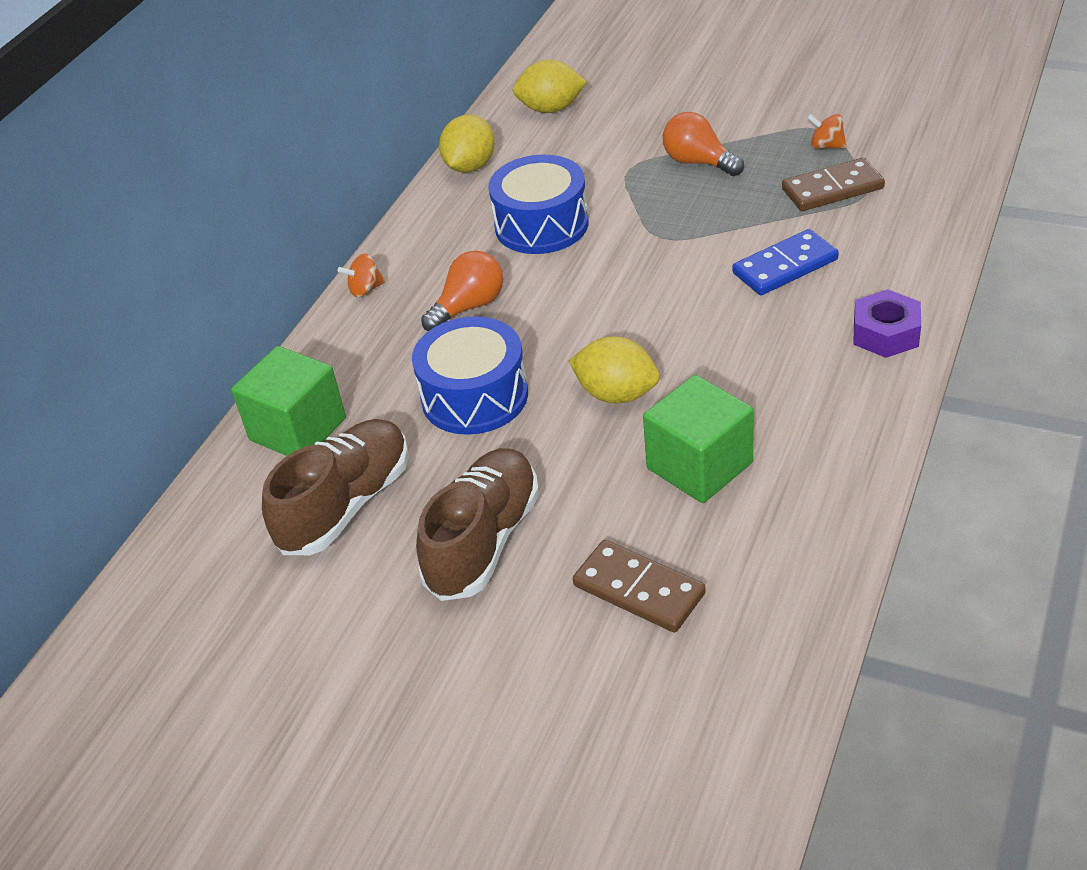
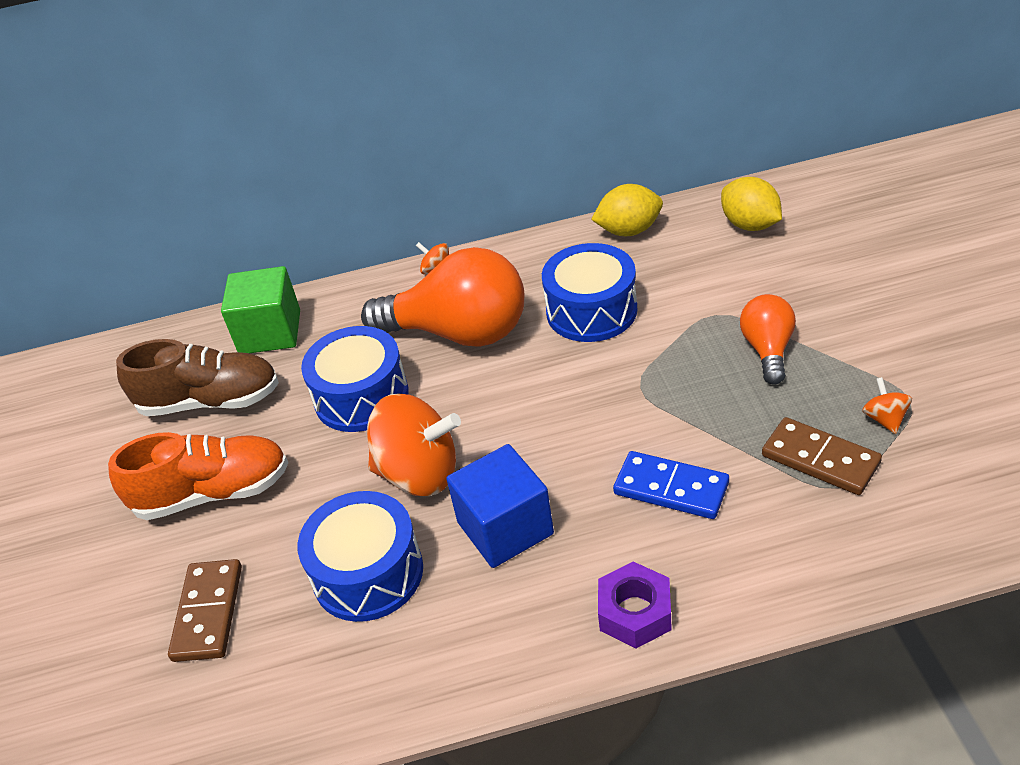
camera: 55 degrees right, 0 degrees up
(469, 307) = (459, 333): orange light bulb -> orange light bulb, size x1.89
(483, 541) = (213, 493): brown shoe -> orange shoe
(616, 394) = (419, 474): yellow lemon -> orange spinning top
(699, 465) = (368, 573): green cube -> blue drum
(733, 367) = (505, 528): none -> blue cube

